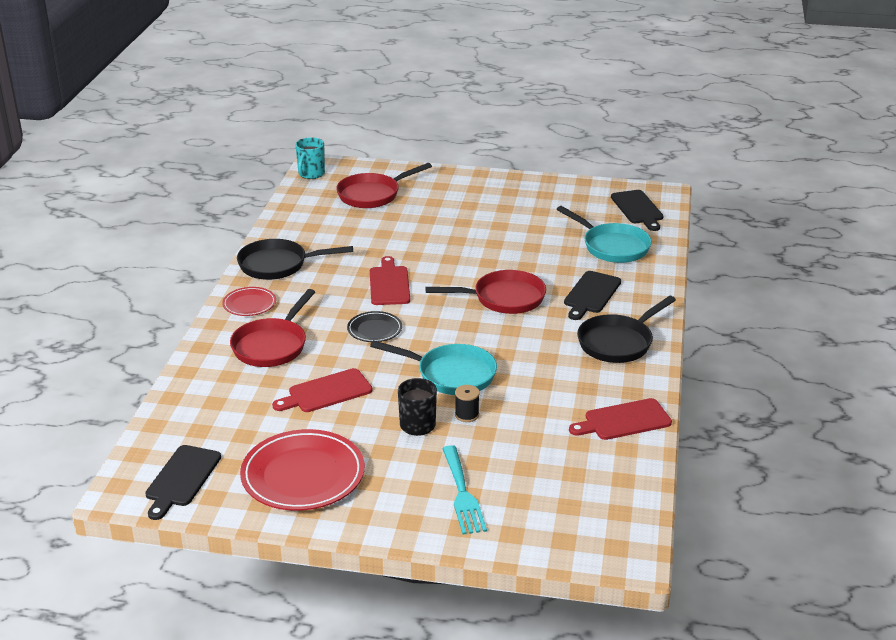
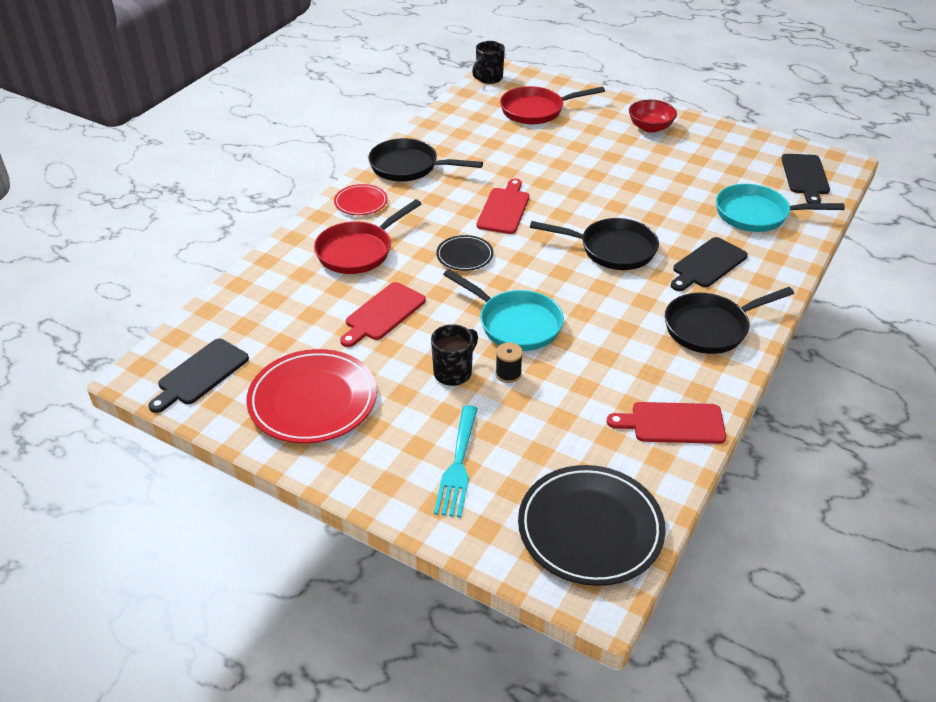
camera: 20 degrees right, 10 degrees up
(311, 174) = (488, 78): turquoise mug -> black mug
(326, 392) = (383, 313): red cutting board -> red cutting board turned 45 degrees counterclockwise
(485, 192) = (650, 127): none -> red bowl
(504, 298) = (612, 249): red pan -> black pan
(597, 512) = (590, 528): none -> black plate
(612, 247) = (757, 214): turquoise pan -> turquoise pan turned 120 degrees clockwise

